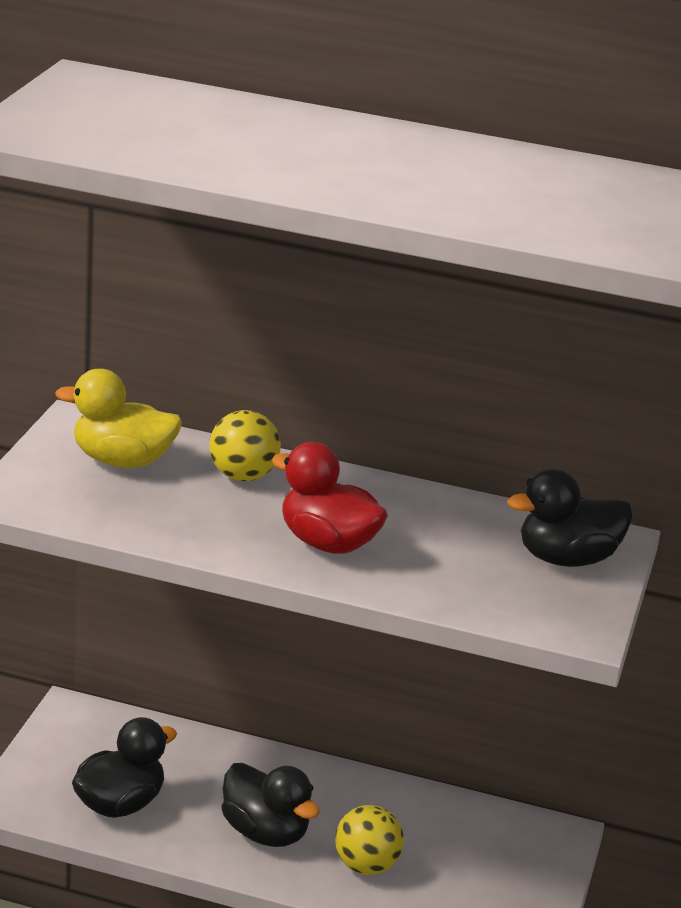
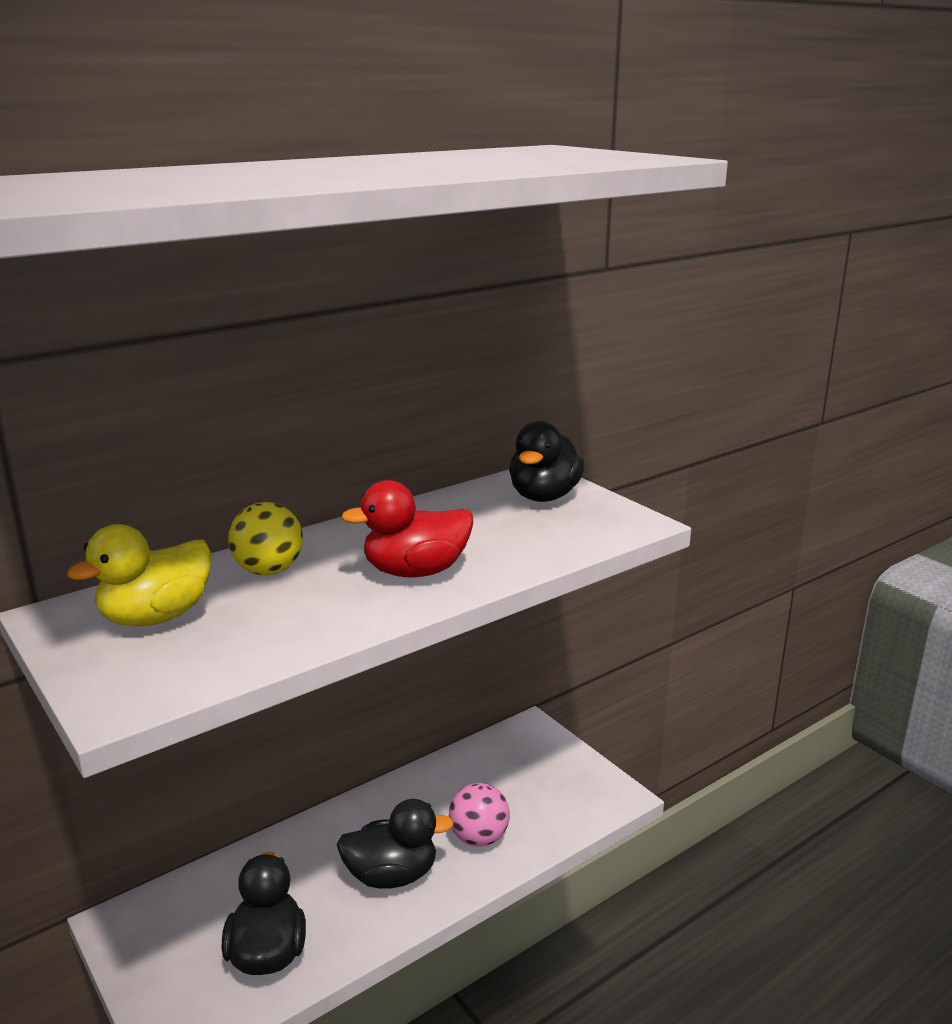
camera: 50 degrees left, 5 degrees down
(366, 866) = (479, 838): yellow ball -> pink ball

